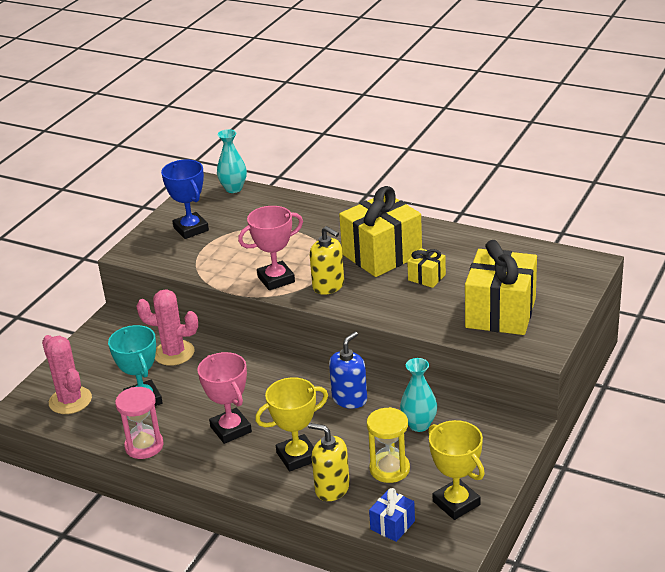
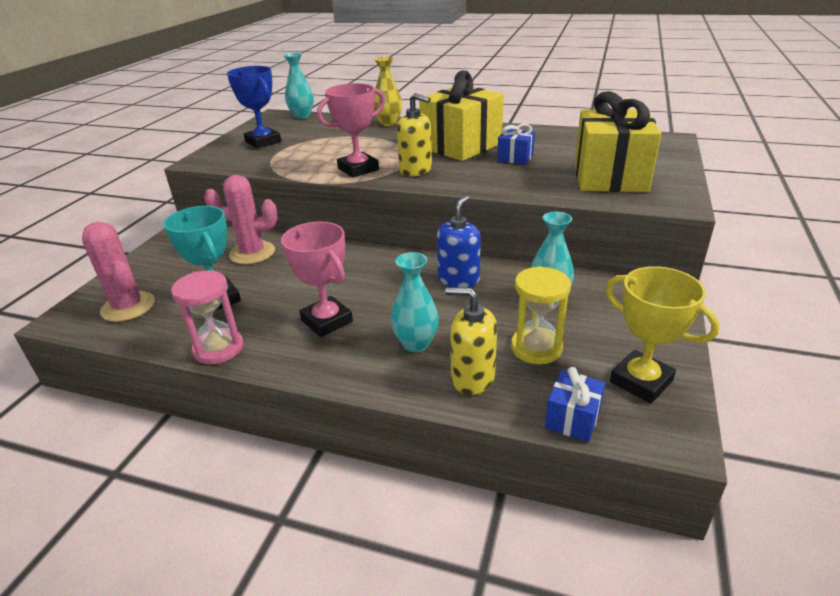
camera: 10 degrees left, 0 degrees up
(297, 456) = (416, 344): yellow trophy -> turquoise vase
(320, 210) = (388, 123): none -> yellow vase
(426, 277) = (515, 158): yellow gift -> blue gift

